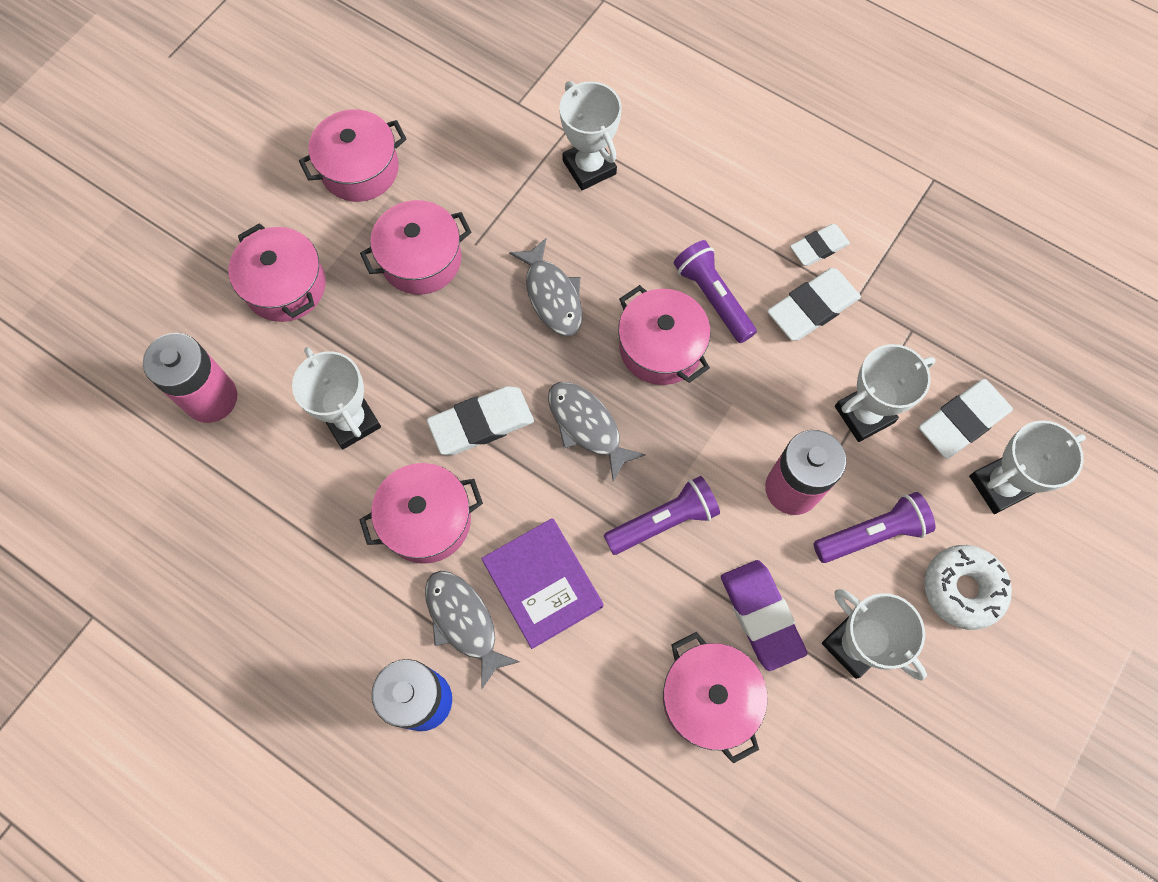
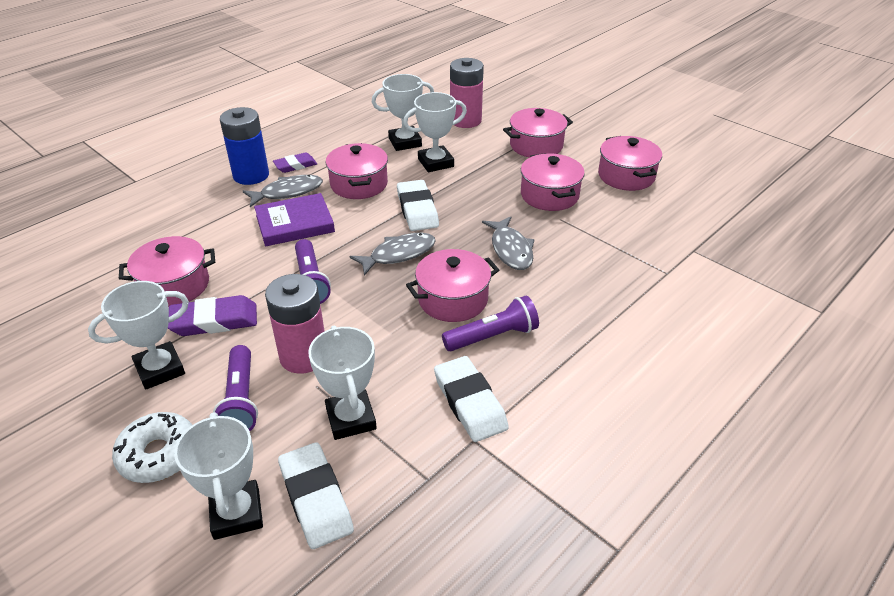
camera: 100 degrees right, 30 degrees down
(384, 636) = (295, 165): none -> purple eraser
(552, 295) = (510, 249): grey fish -> grey fish turned 90 degrees counterclockwise
(589, 167) = (629, 281): white trophy -> white trophy (405, 142)
(818, 247) = (535, 420): white eraser -> none

